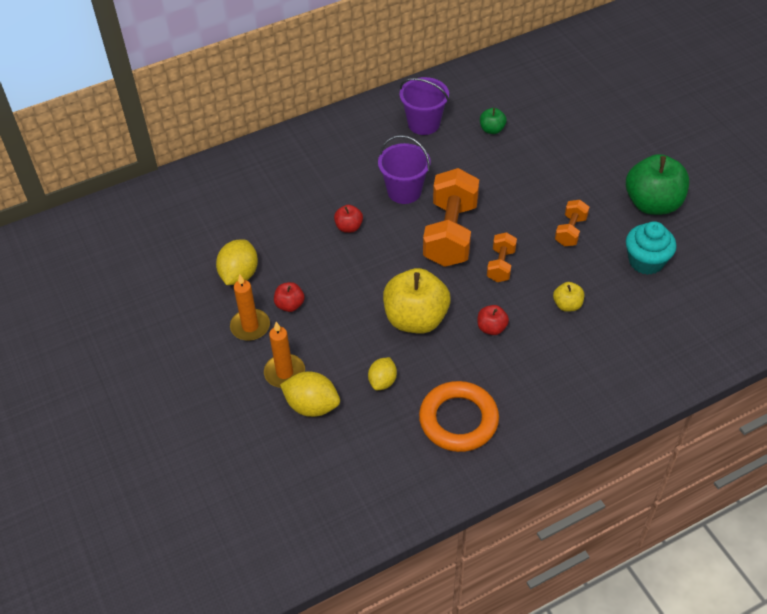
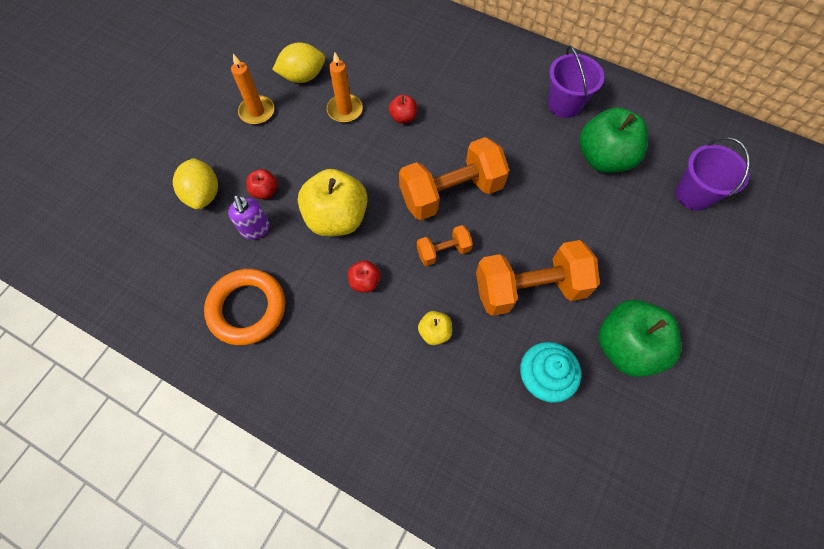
camera: 55 degrees right, 15 degrees up
(284, 373) = (225, 158): orange candle -> orange candle (345, 110)
(290, 305) = (294, 124): red apple -> red apple (265, 191)
(382, 381) = (256, 230): yellow lemon -> purple soap dispenser
(404, 191) = (473, 133): purple bucket -> purple bucket (694, 194)
(492, 129) = (603, 158): green apple -> green apple, size x2.14
(570, 231) = (529, 288): orange dumbbell -> orange dumbbell, size x2.01

